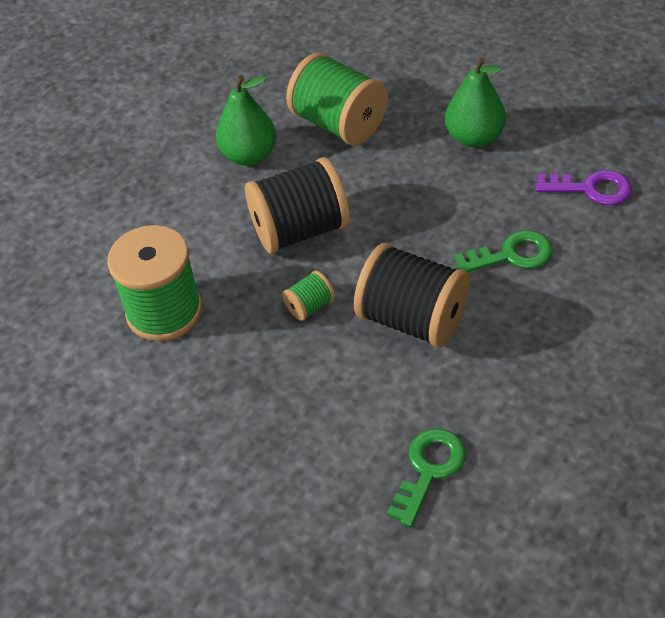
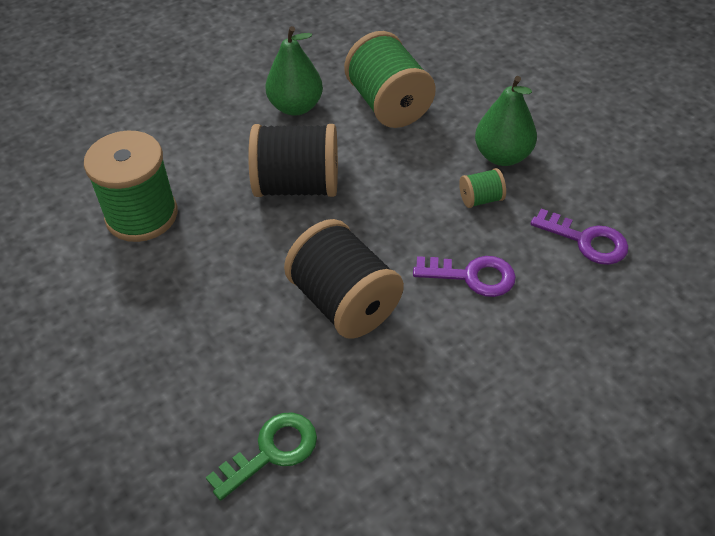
camera: 20 degrees right, 0 degrees up
(310, 306) = (263, 256): green spool -> green spool (480, 199)
(511, 255) = (472, 276): green key -> purple key

